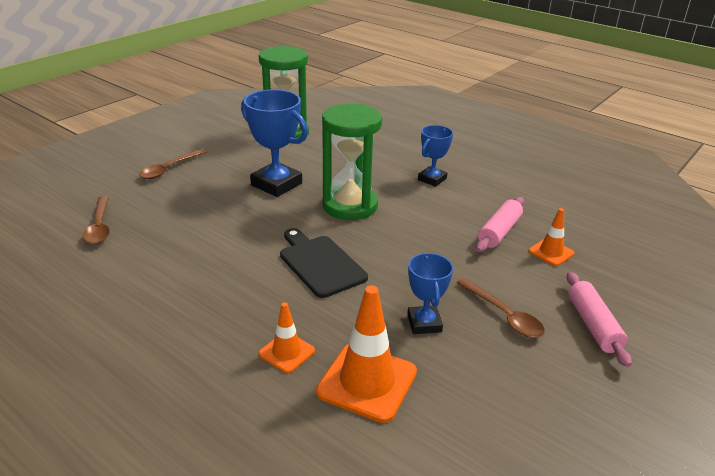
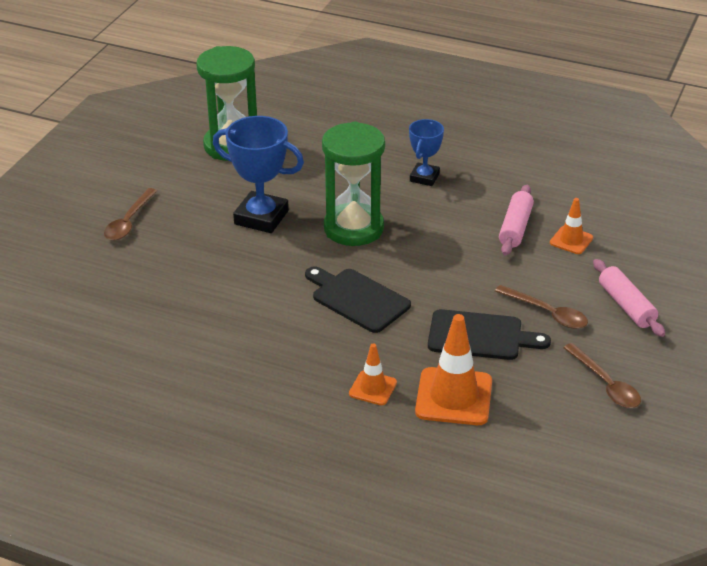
camera: 15 degrees left, 5 degrees up
(99, 226) = (106, 306): brown spoon -> brown spoon (605, 384)
(424, 323) = (480, 336): blue trophy -> black cutting board

